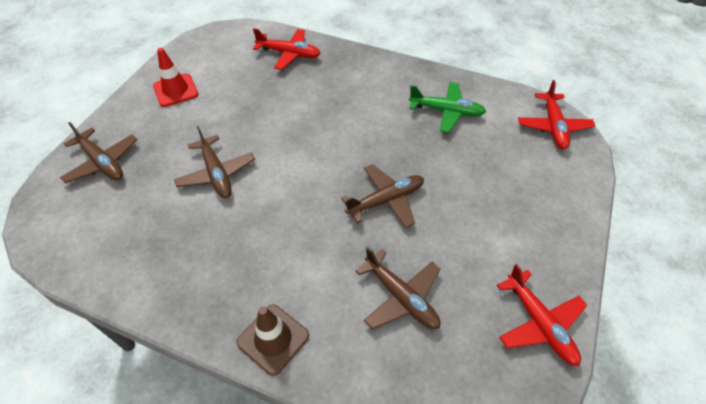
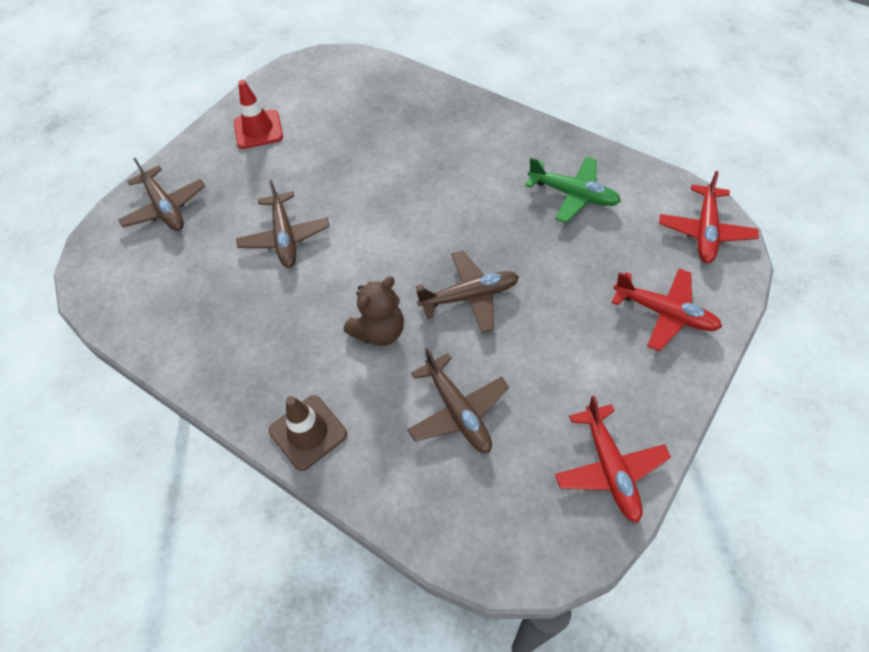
camera: 15 degrees right, 5 degrees up
(289, 54) = (399, 97): red plane -> red plane (665, 313)
(317, 240) = (379, 331): none -> brown teddy bear

